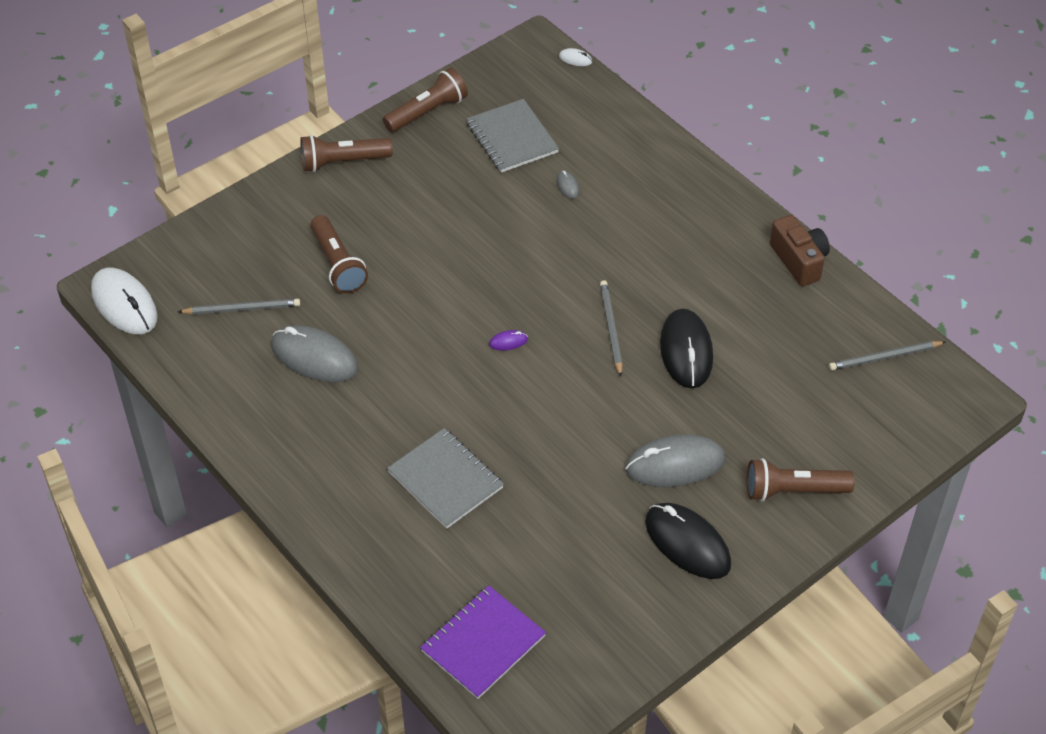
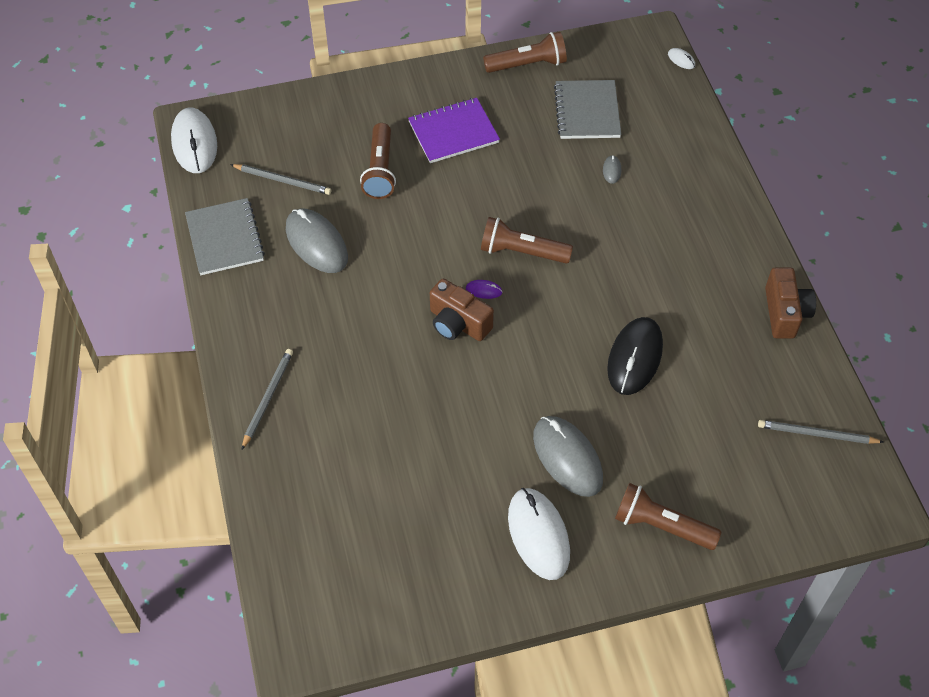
camera: 25 degrees right, 5 degrees up
(343, 162) = (433, 84): brown flashlight -> brown flashlight (522, 252)
(445, 480) = (363, 392): grey notebook -> grey notebook (225, 238)
(483, 643) = (313, 550): purple notebook -> purple notebook (453, 132)
(501, 381) = (458, 323): none -> brown camera
(611, 328) = (579, 312): grey pencil -> grey pencil (268, 398)
(675, 464) = (567, 458): grey mouse -> grey mouse turned 45 degrees clockwise
(687, 543) = (538, 535): black mouse -> white mouse

